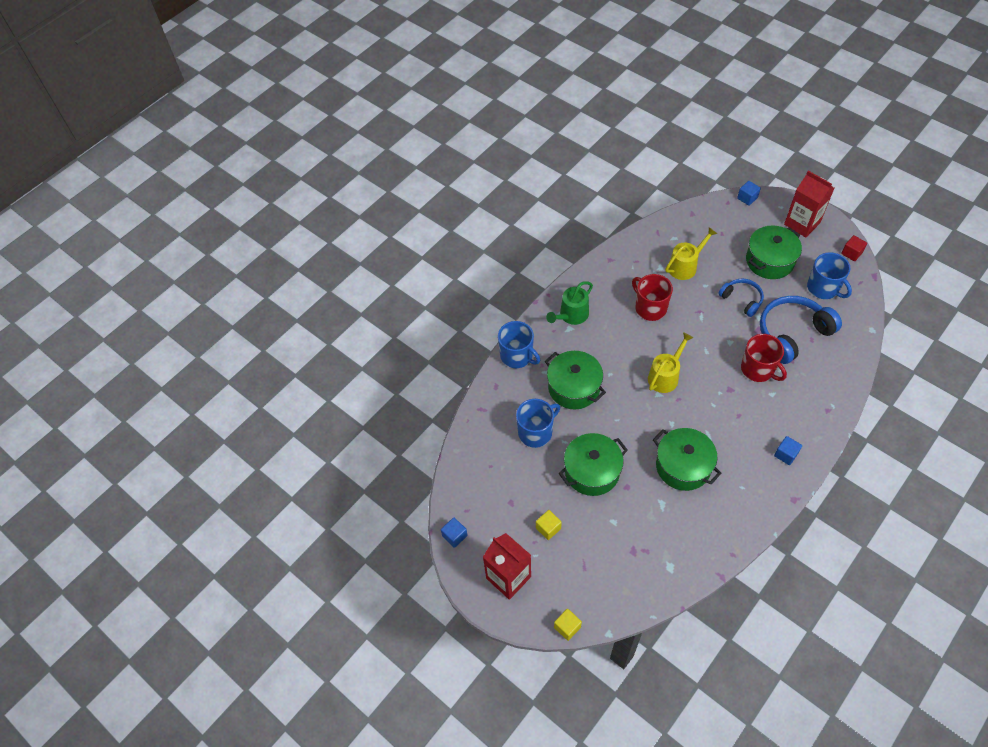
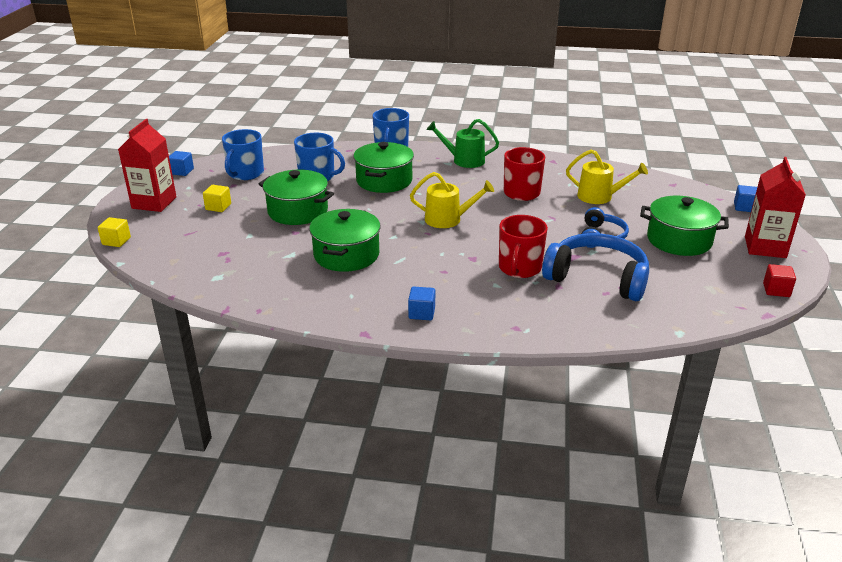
camera: 55 degrees right, 25 degrees down
(823, 288) = (692, 283): blue mug -> blue mug (245, 173)

